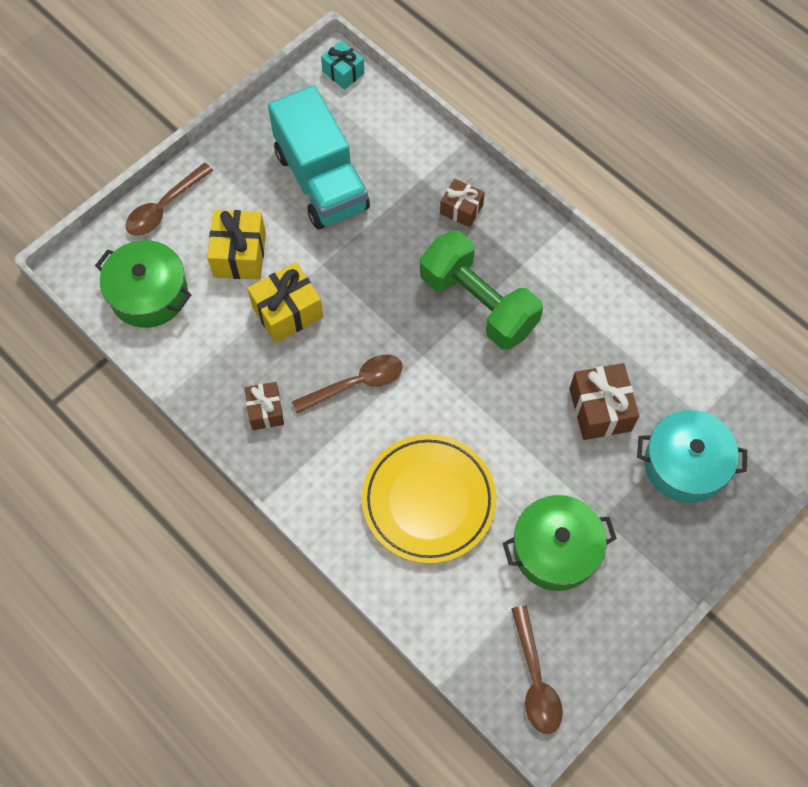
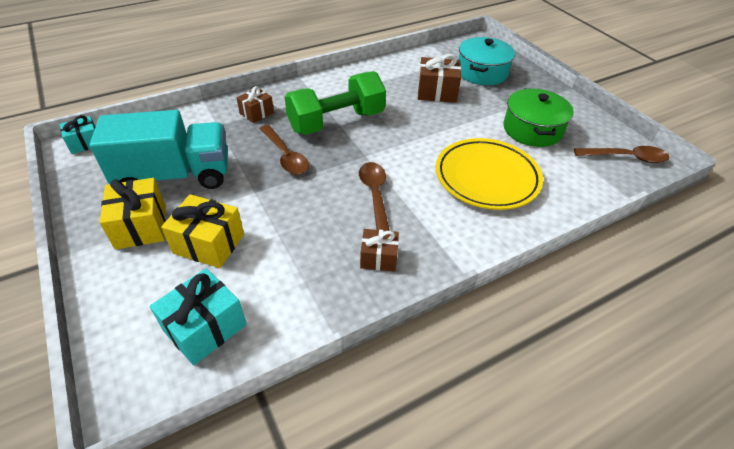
camera: 75 degrees left, 20 degrees down
(149, 294) = (205, 327): green pot -> turquoise gift
(164, 207) = (112, 292): brown spoon -> brown spoon (285, 156)
(287, 312) = (287, 223): yellow gift -> yellow gift (141, 226)

